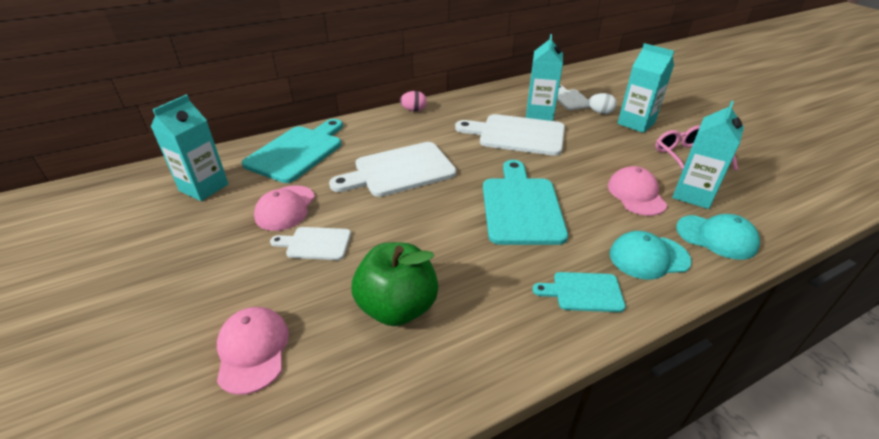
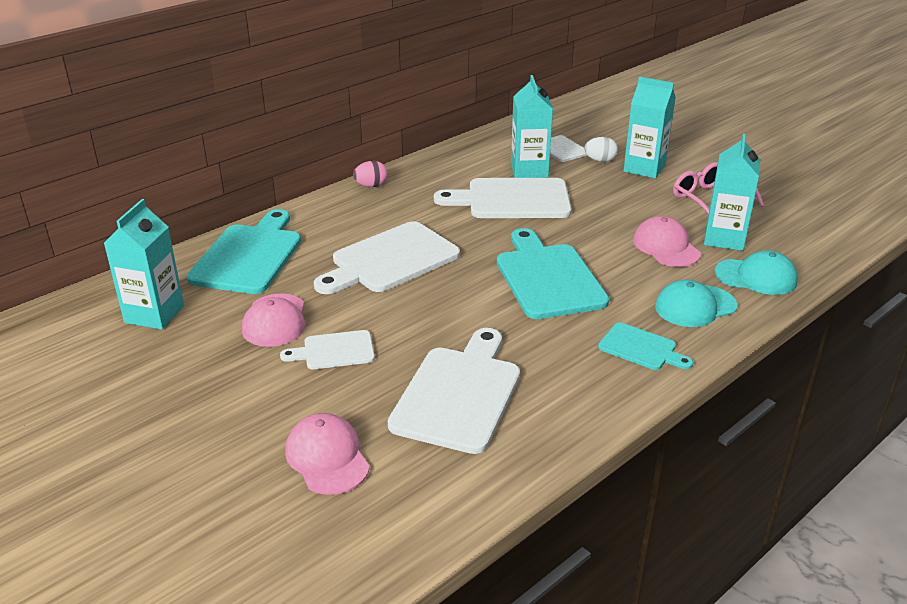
camera: 15 degrees left, 5 degrees down
(397, 307) = (459, 394): green apple -> white cutting board
(583, 292) = (641, 348): turquoise cutting board -> turquoise cutting board turned 135 degrees counterclockwise

